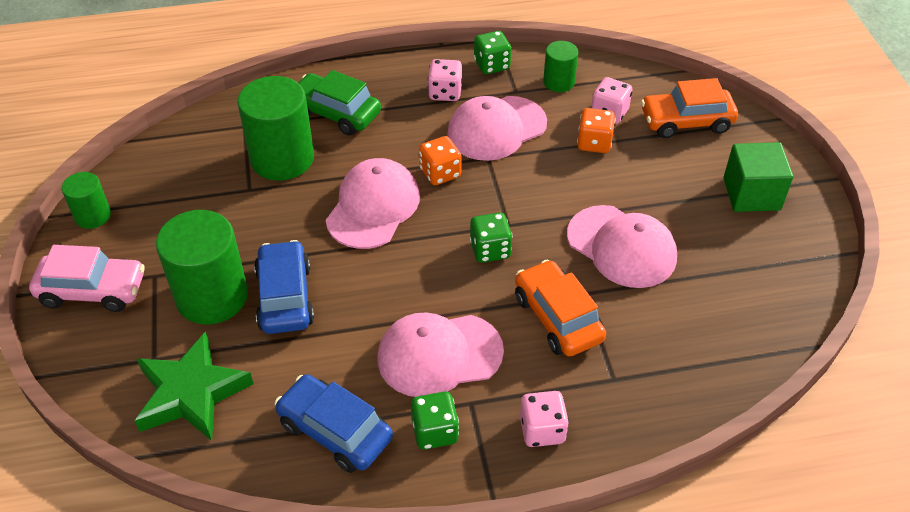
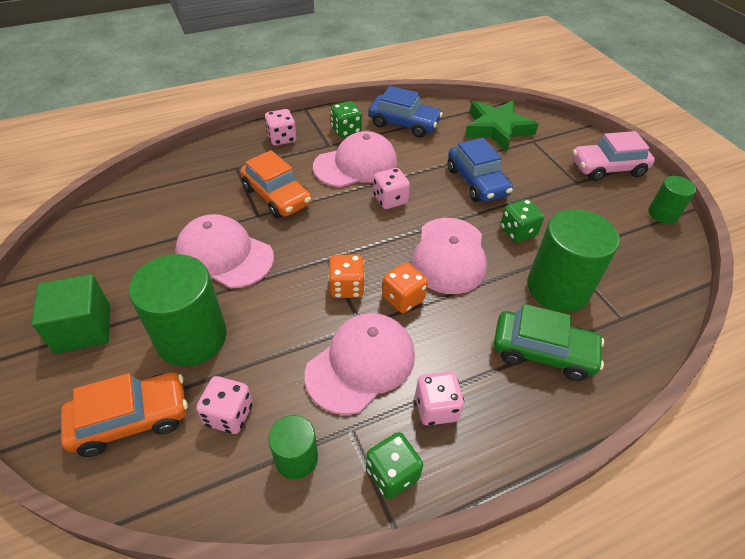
camera: 165 degrees right, 0 degrees up
(212, 296) = (526, 175): green cylinder -> green cylinder (192, 337)
(411, 288) = (390, 200): none -> pink dice
(490, 250) = (337, 235): green dice -> green dice (518, 232)
(594, 143) = (248, 364): orange dice -> orange dice (346, 287)

